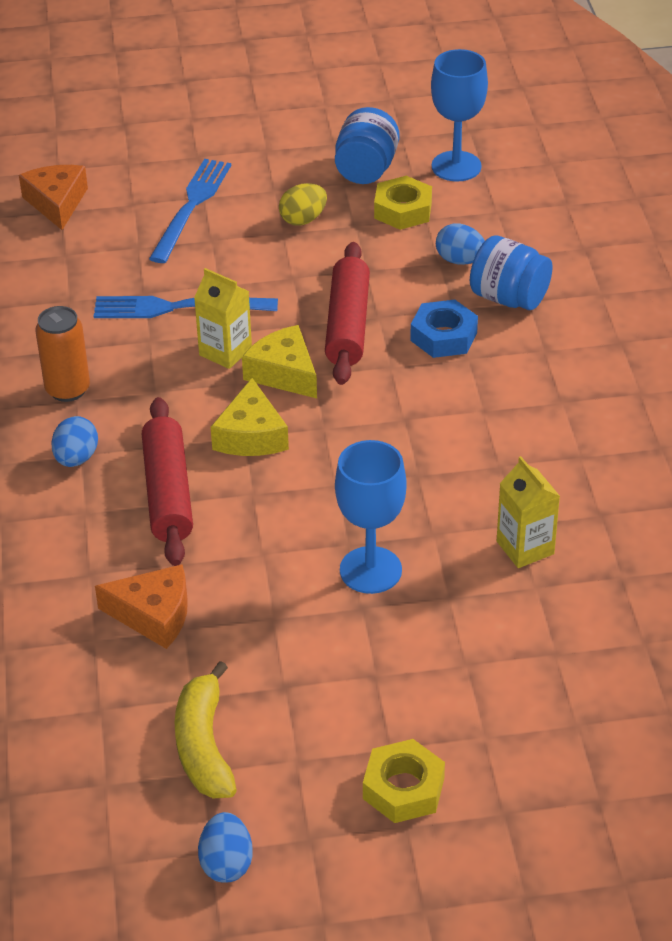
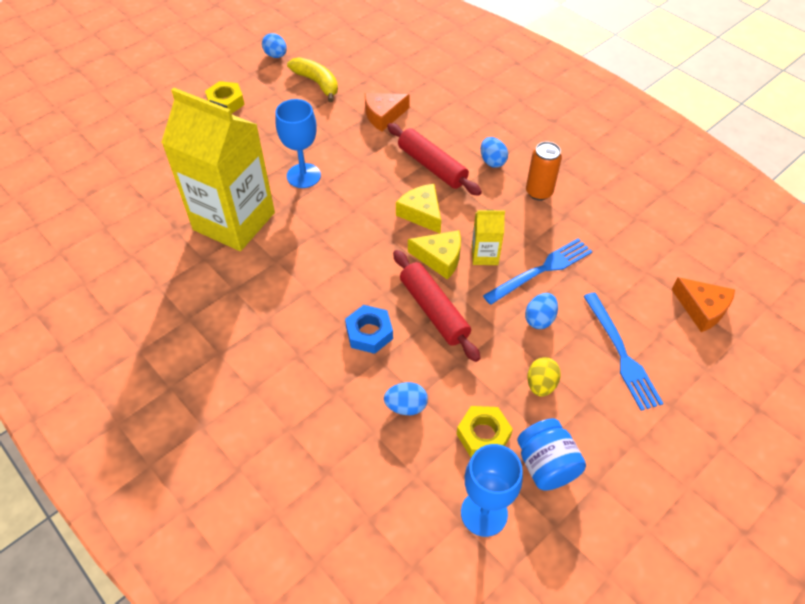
camera: 145 degrees right, 10 degrees up
(238, 267) = (539, 319): none -> blue egg
(509, 298) = (349, 389): blue jar -> none
(525, 547) = (234, 221): yellow carton -> yellow carton, size x2.40

